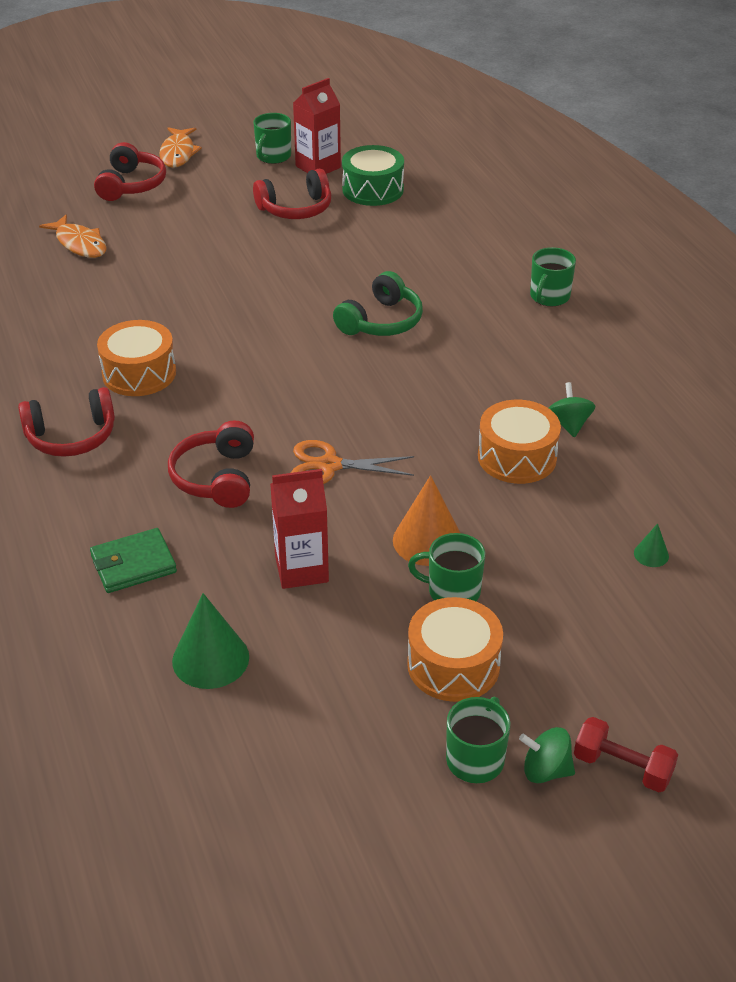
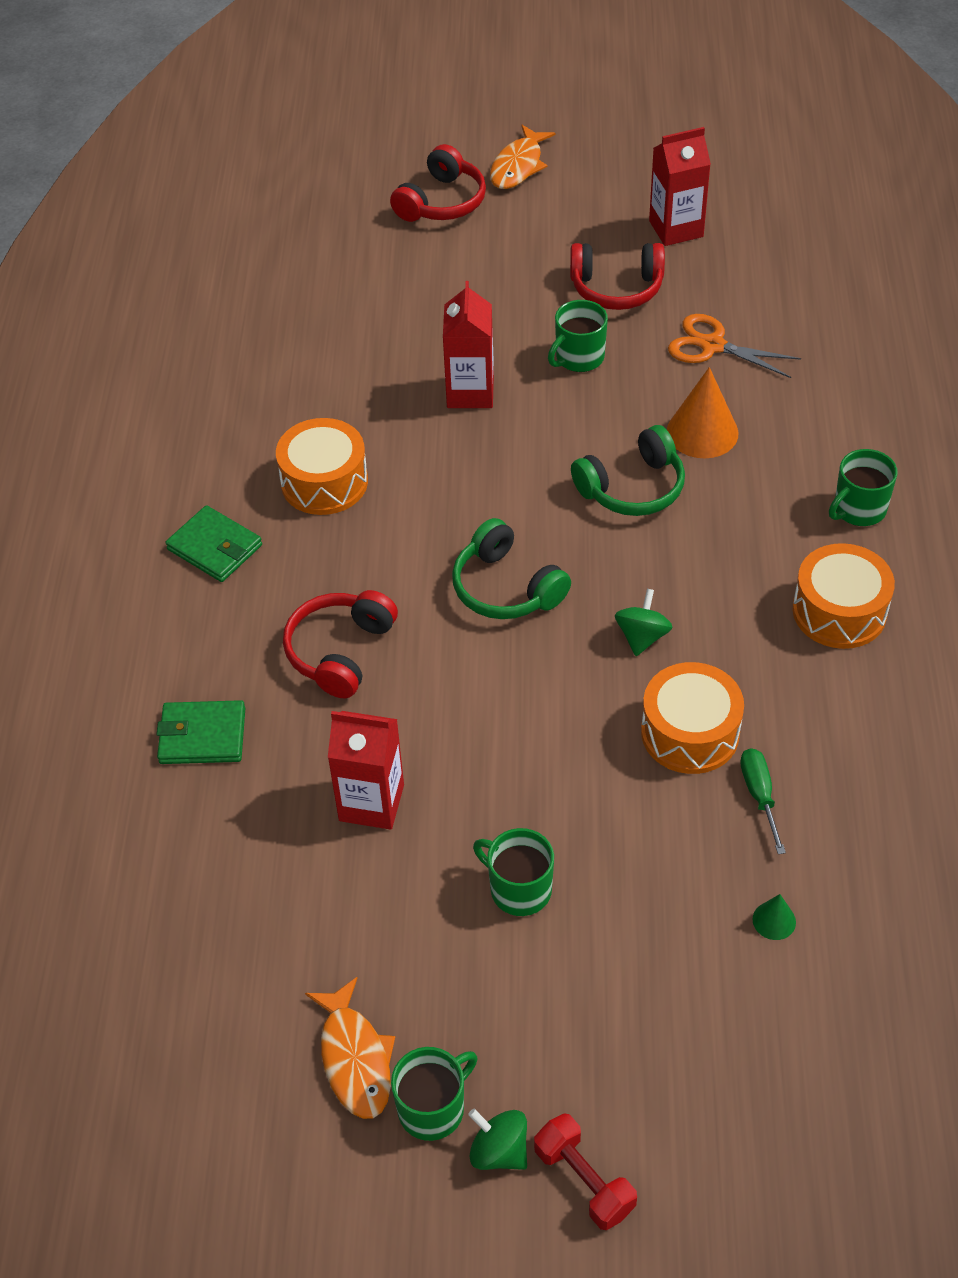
camera: 25 degrees right, 10 degrees up
(71, 436) = (215, 547): red headphones -> green wallet
(79, 244) = (344, 276): orange fish -> orange fish (355, 1058)
(210, 659) = (224, 882): green cone -> none
(222, 292) = (470, 392): none -> red carton
(273, 156) = (629, 199): green mug -> green mug (578, 358)
(324, 404) = (506, 588): none -> green headphones
(329, 465) = (470, 675): orange scissors -> orange scissors (712, 345)
(373, 189) = (725, 282): green drum -> none
(427, 540) = (527, 812): orange cone -> orange cone (702, 432)
(453, 665) = (470, 983): orange drum -> orange drum (839, 611)
(569, 424) = (778, 706): green spinning top -> green spinning top (642, 637)
(590, 481) = (759, 795): none -> green screwdriver

